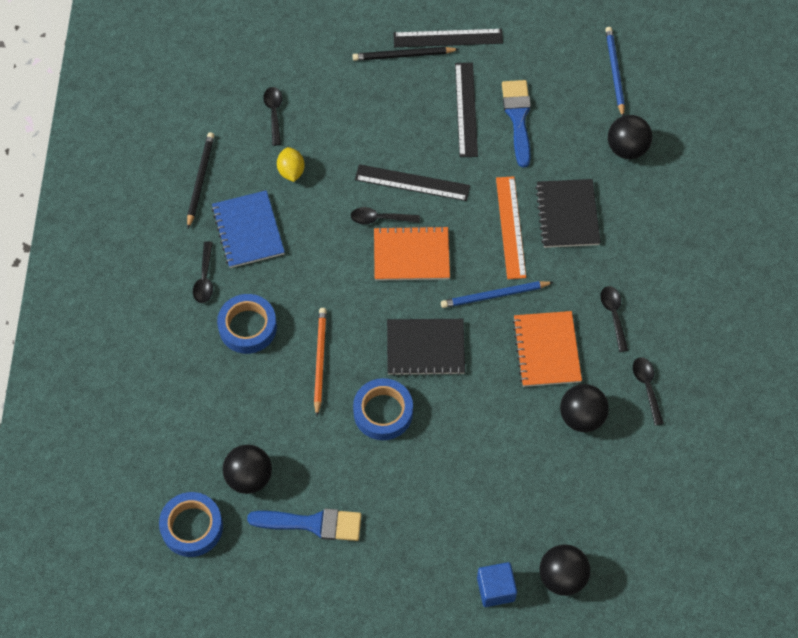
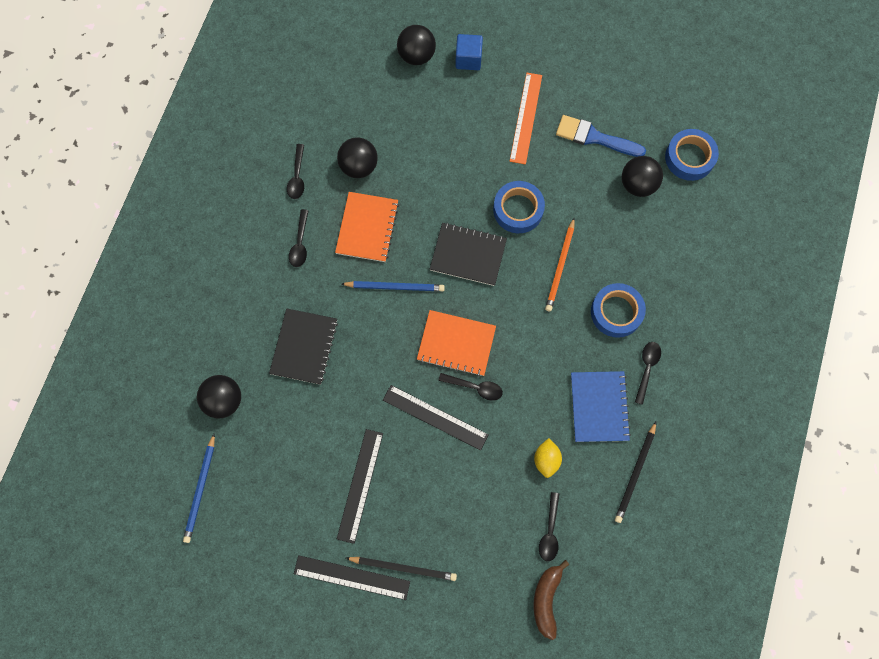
camera: 165 degrees left, 10 degrees up
(265, 61) = (546, 599): none -> brown banana
(510, 227) = (359, 348): orange ruler -> orange ruler (526, 118)
(518, 118) = (313, 462): blue brush -> none

